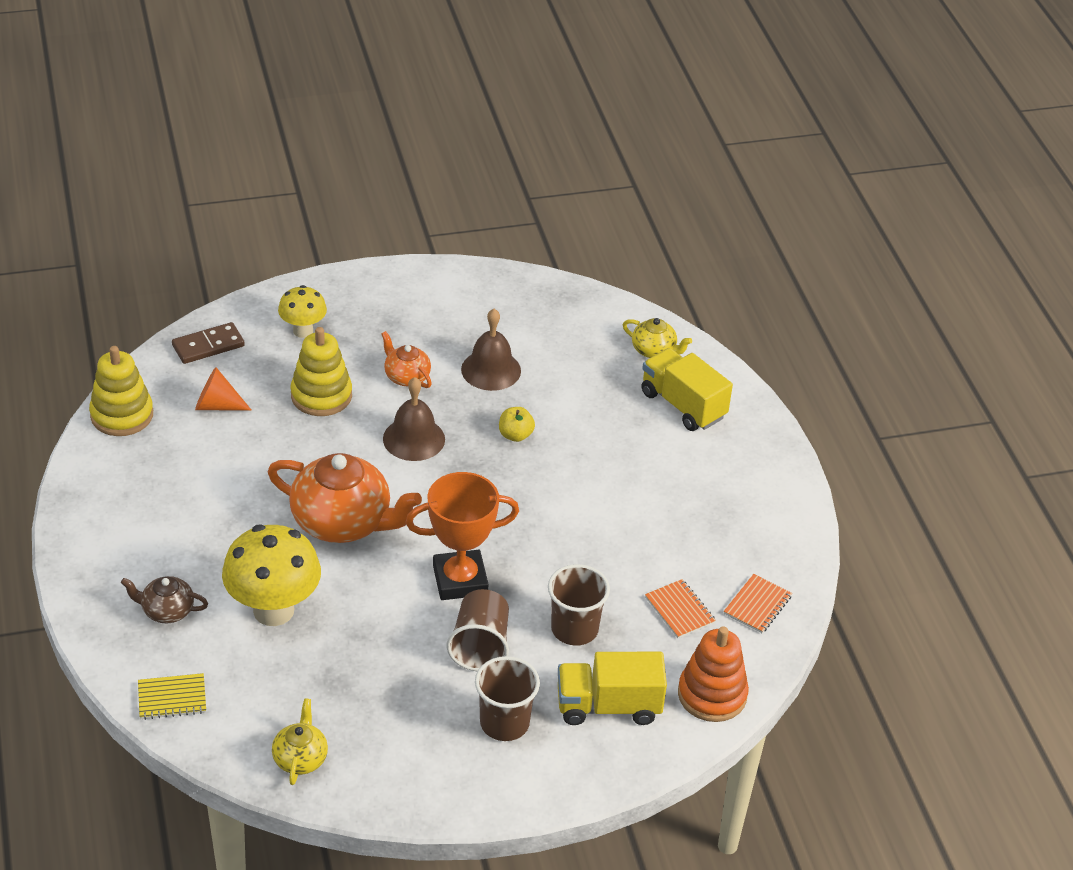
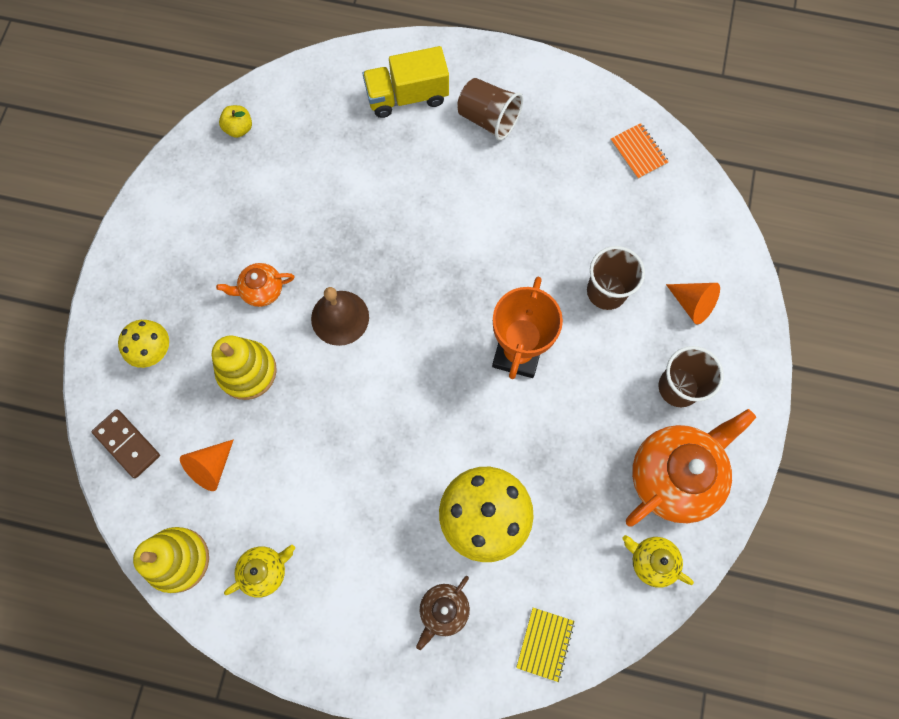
camera: 60 degrees left, 30 degrees up
(208, 346) = (127, 444): brown domino -> brown domino turned 45 degrees counterclockwise
(343, 522) = (409, 417): orange teapot -> orange teapot (675, 475)
(480, 646) = (593, 369): brown cup -> brown cup (488, 119)
(491, 370) = (290, 219): brown bell -> none
(515, 435) = (377, 236): yellow apple -> yellow apple (239, 128)
(608, 706) = (692, 304): yellow truck -> orange cone
(654, 350) = (334, 85): yellow teapot -> yellow teapot (264, 571)
(679, 610) = (620, 207): orange notebook -> none
(712, 695) = (710, 227): orange stacking toy -> none

